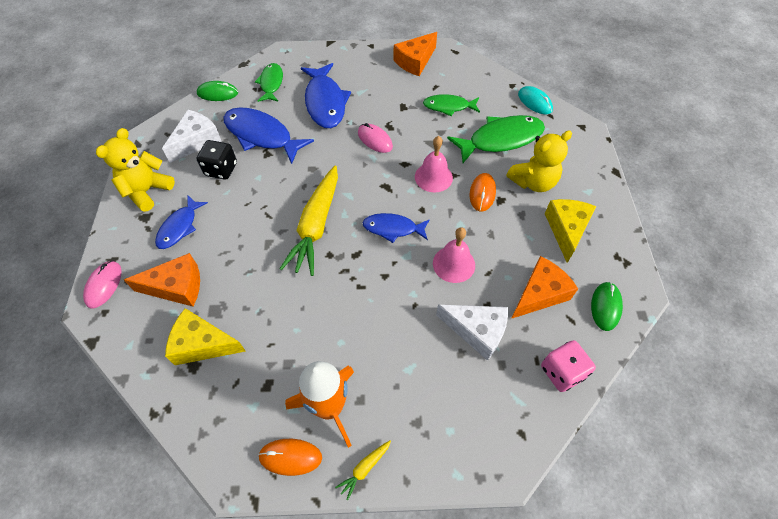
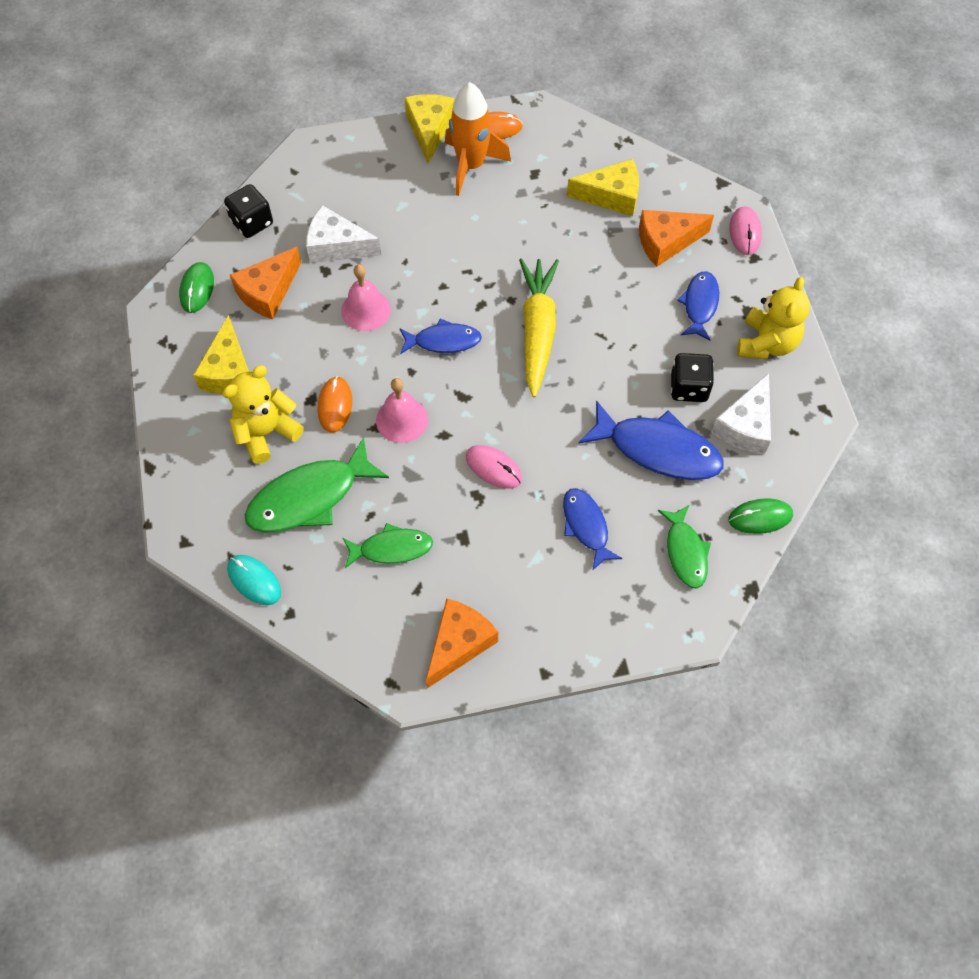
camera: 170 degrees right, 5 degrees up
(325, 102) = (586, 526): blue fish -> blue fish, size x0.60
(364, 468) = (429, 130): yellow carrot -> yellow cheese
(562, 372) = (252, 222): pink dice -> black dice

